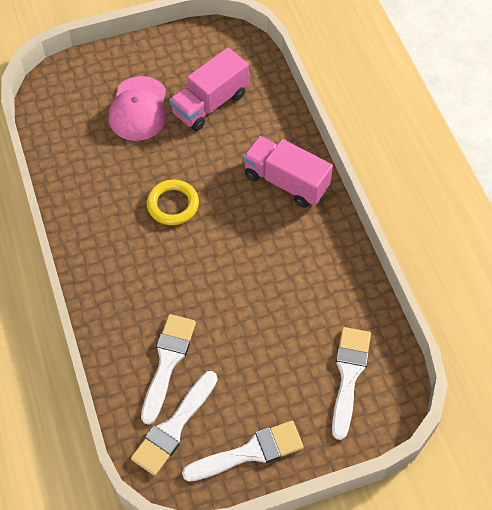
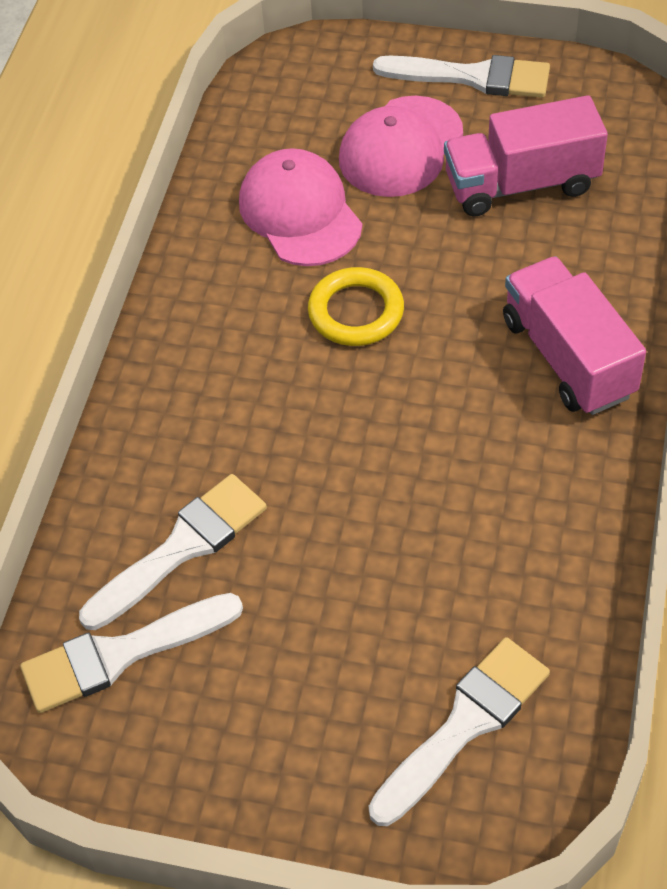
camera: 35 degrees right, 5 degrees down
(111, 165) = (300, 213): none -> pink cap
(250, 452) = (212, 761): white brush -> white brush (472, 77)

